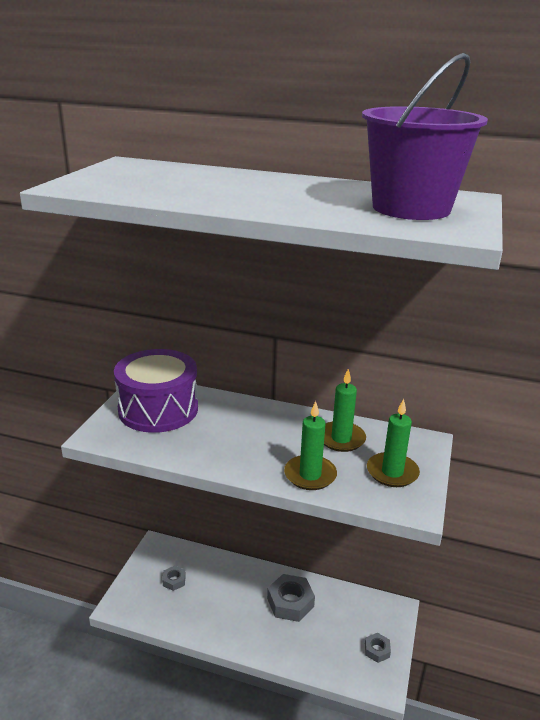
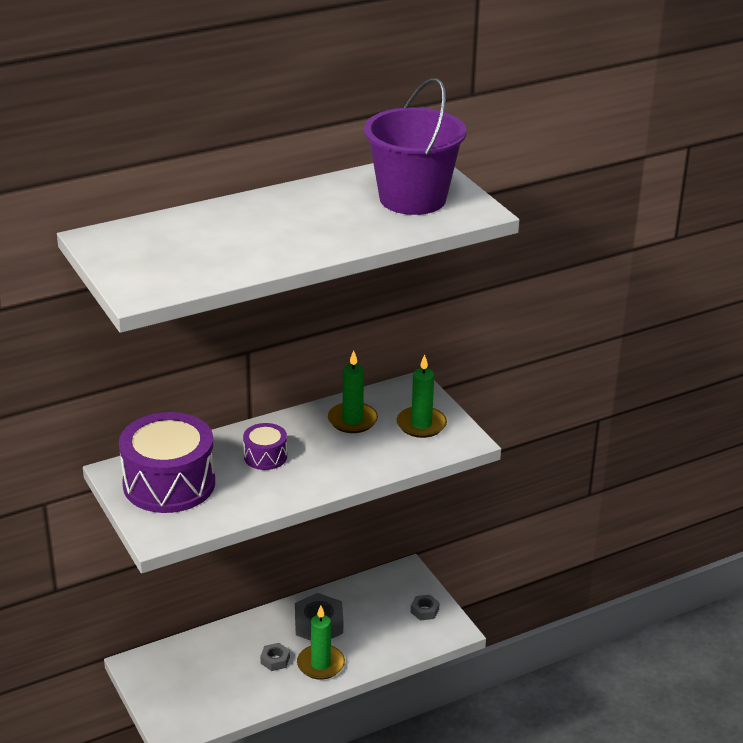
camera: 45 degrees left, 5 degrees up
(174, 580) = (195, 679): grey nut -> grey nut (275, 660)
(242, 428) = (265, 456): none -> purple drum
(310, 475) = (369, 461): green candle -> green candle (320, 664)

